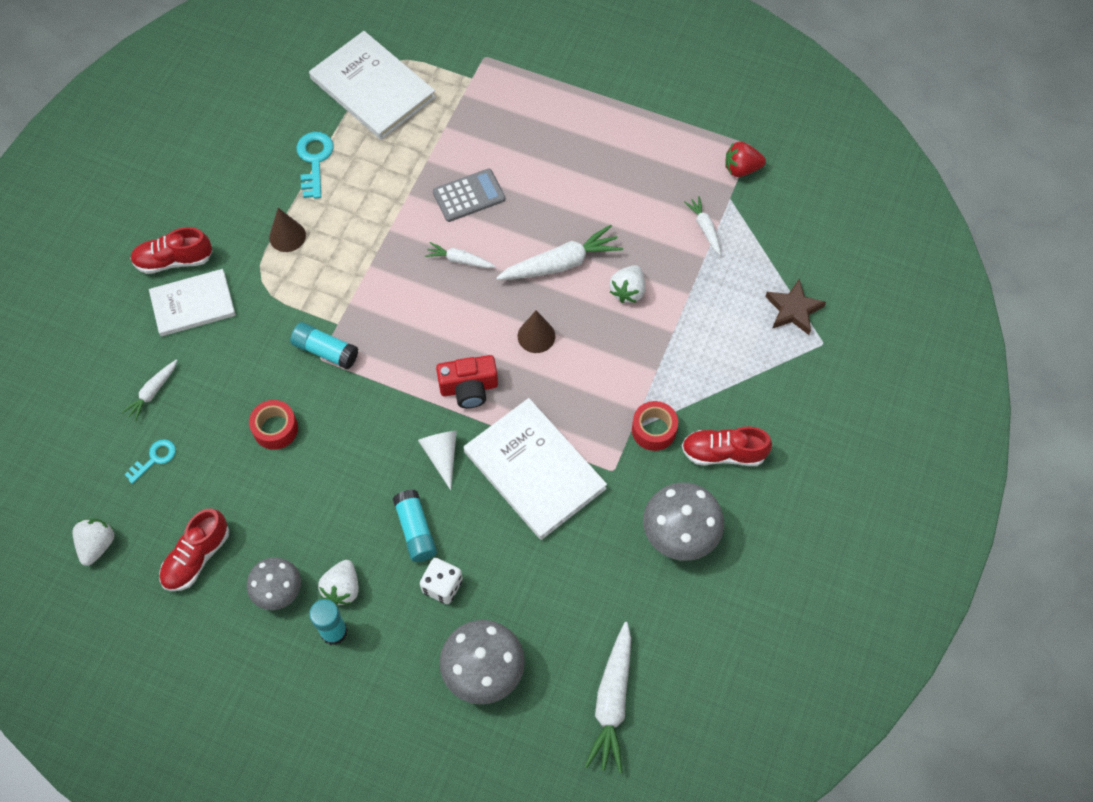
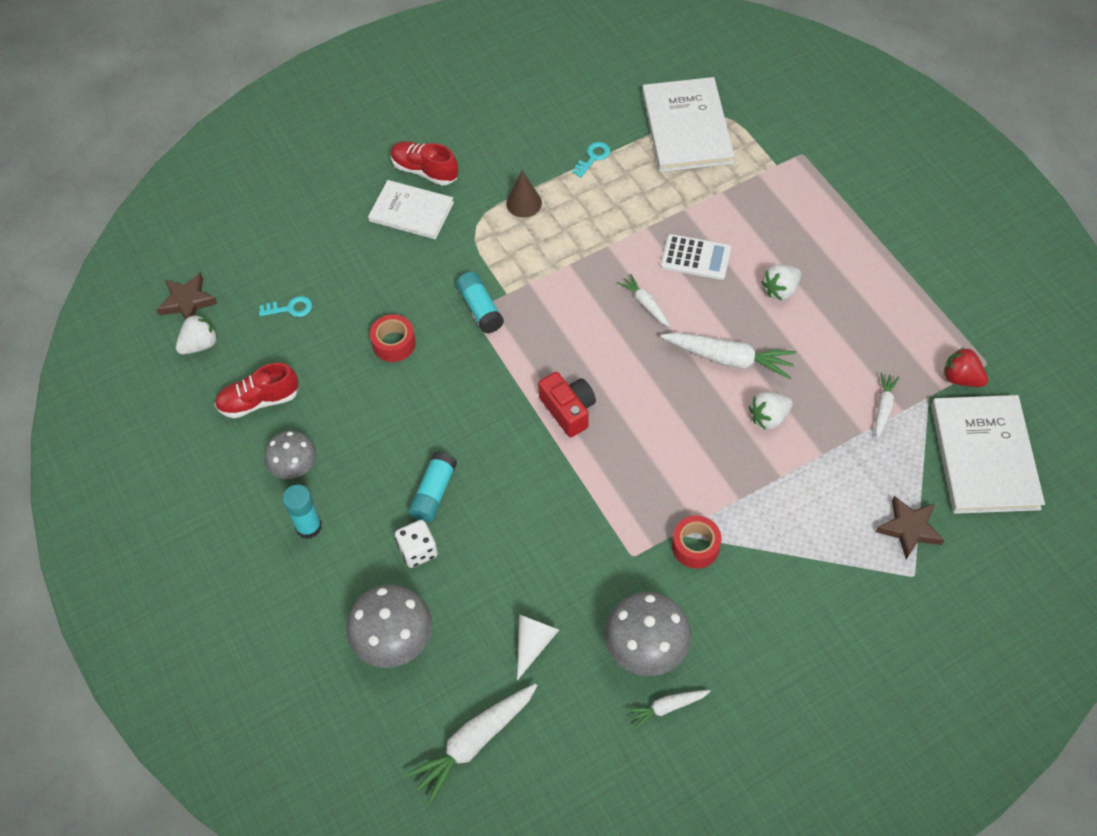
camera: 40 degrees right, 5 degrees down
(50, 515) = (187, 301): none -> brown star
(152, 392) = (329, 259): white carrot -> white carrot (667, 707)
(314, 160) = (593, 157): turquoise key -> turquoise key, size x0.64
(342, 588) = (342, 498): white strawberry -> white strawberry (780, 290)
(442, 456) = (502, 449): white cone -> white cone (533, 643)
(469, 196) = (695, 257): grey calculator -> white calculator
(469, 388) = (568, 410): red camera -> red camera turned 150 degrees counterclockwise
(534, 470) = (567, 511): white book -> white book (984, 456)
(536, 336) = (658, 404): brown cone -> none
(723, 453) = (741, 607): red shoe -> none

